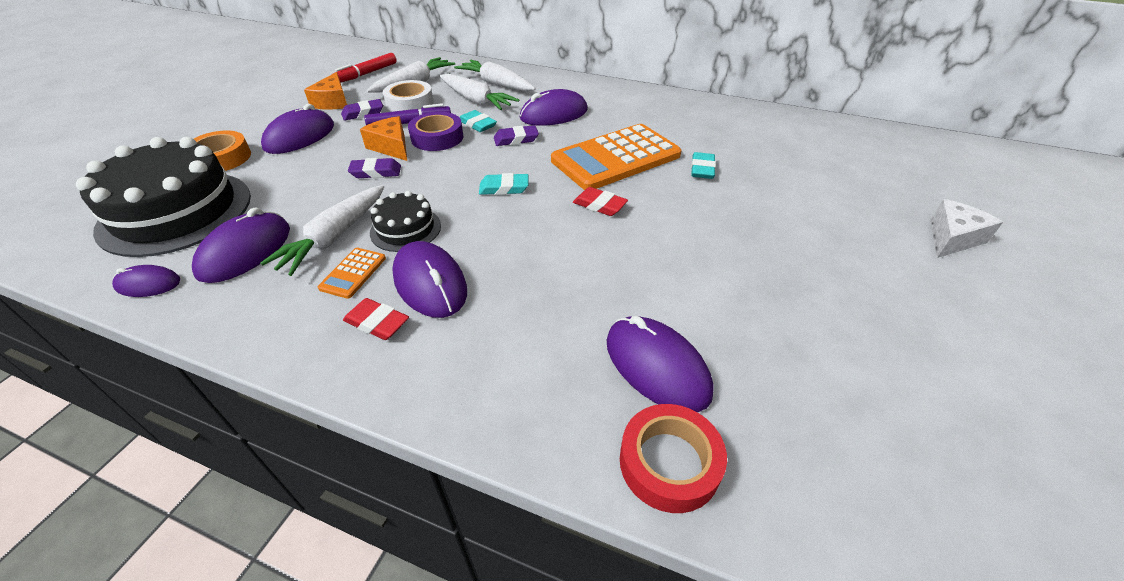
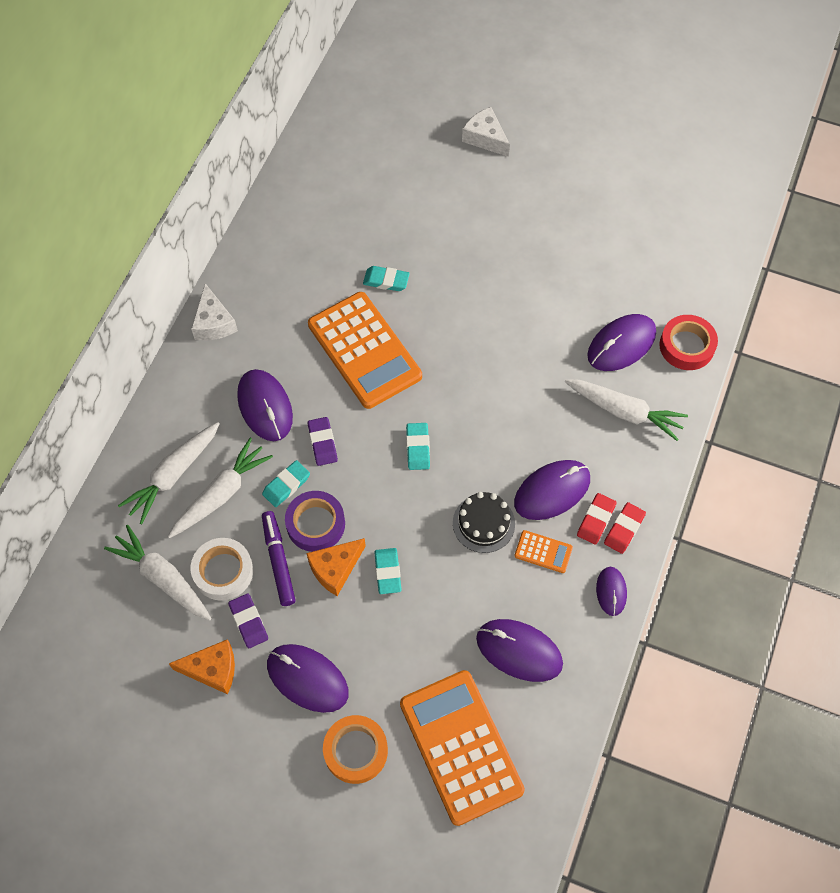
camera: 90 degrees left, 20 degrees up
(148, 284) = (565, 714): purple mouse -> purple mouse (611, 591)
(176, 212) = (461, 746): black cake -> orange calculator
(334, 237) = (496, 581): white carrot -> white carrot (624, 412)
(366, 74) = (121, 651): red marker -> none
(376, 172) = (388, 572): purple eraser -> turquoise eraser
(599, 205) = (445, 368): red eraser -> red eraser (624, 529)
(633, 93) = (214, 323): none -> white cheese

